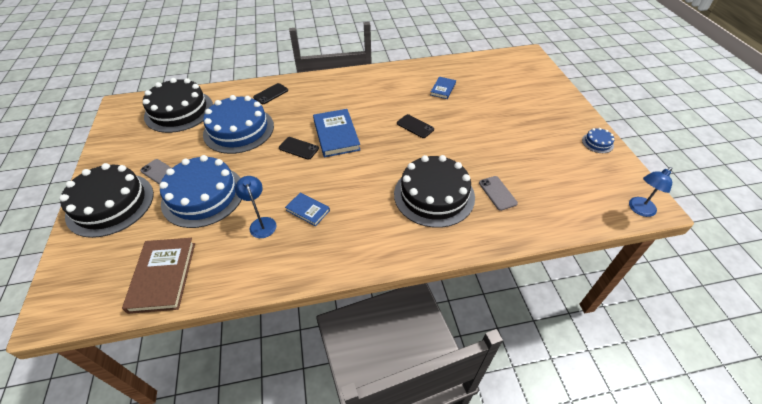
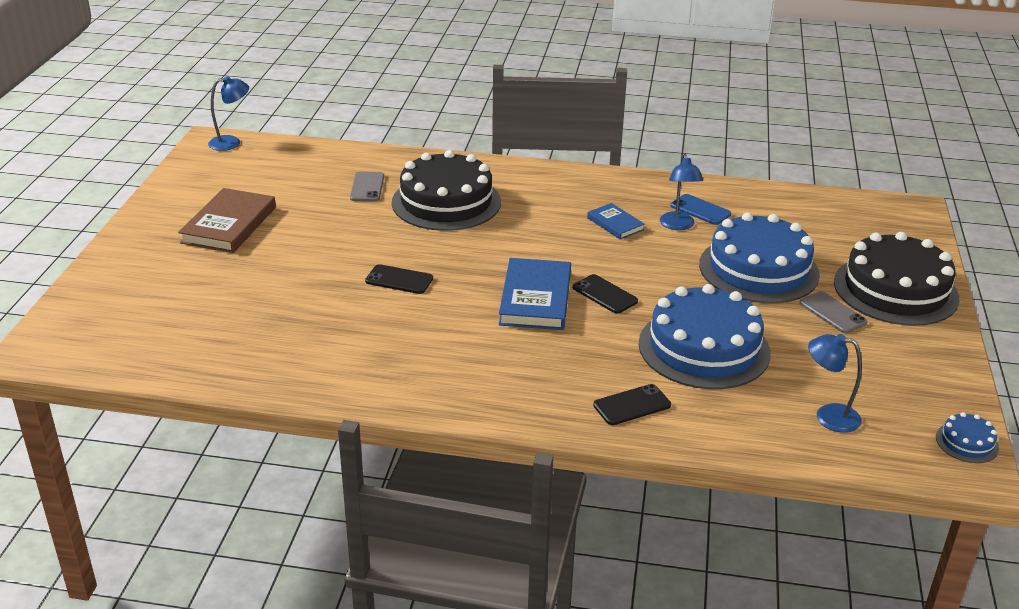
camera: 160 degrees left, 15 degrees down
(163, 276) = (796, 209): brown book -> brown book (229, 225)
(179, 111) = (828, 416): black cake -> blue lamp
(245, 248) = (700, 210): none -> blue phone
(415, 126) = (399, 280): black phone -> black phone turned 45 degrees counterclockwise
(443, 89) = (291, 326): blue book -> none
(597, 143) = (168, 200): blue cake -> blue cake (967, 442)

